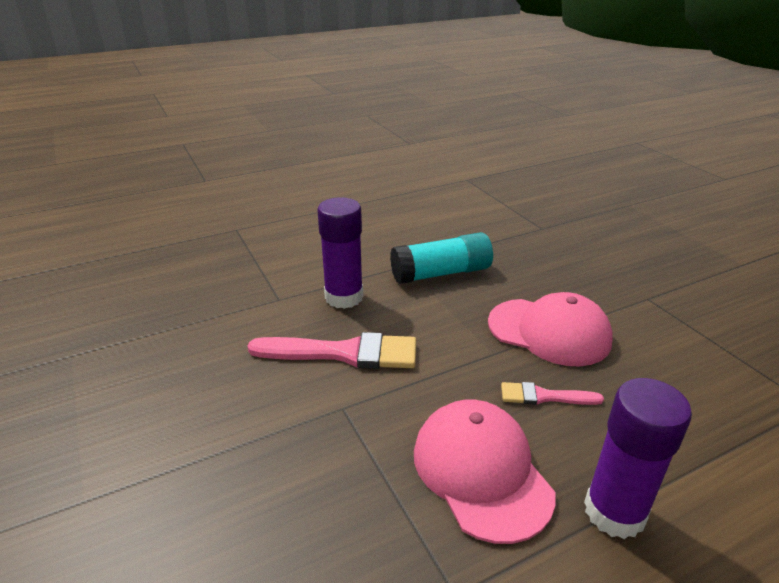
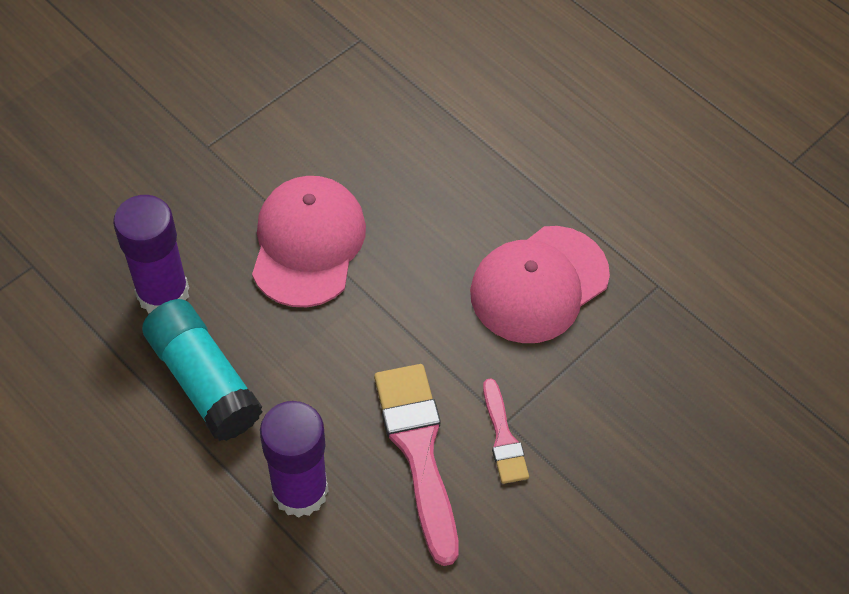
camera: 110 degrees left, 25 degrees up
(544, 396) = (422, 242): pink brush -> pink brush (503, 438)
(614, 512) = (542, 188): purple glue stick -> purple glue stick (163, 293)

